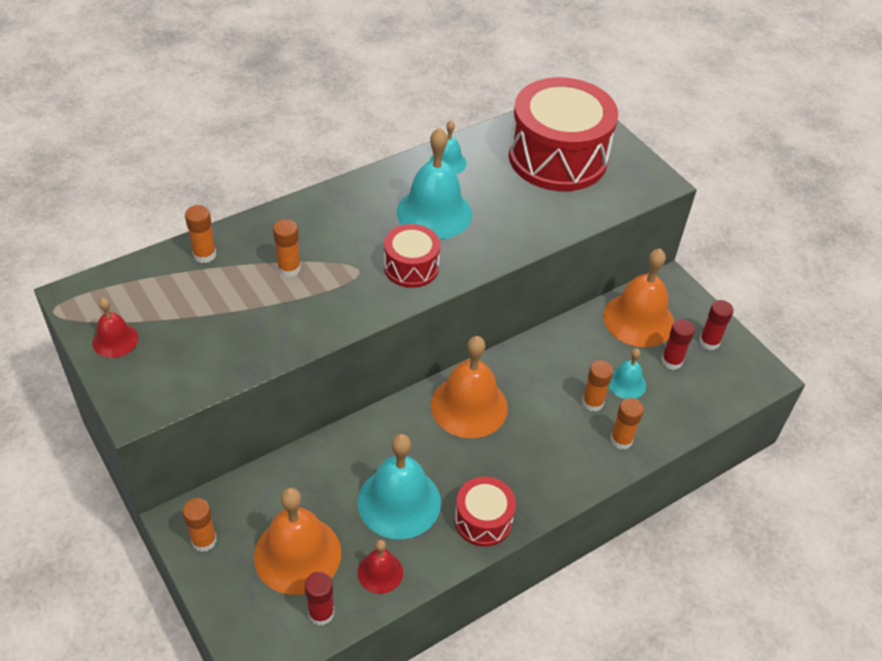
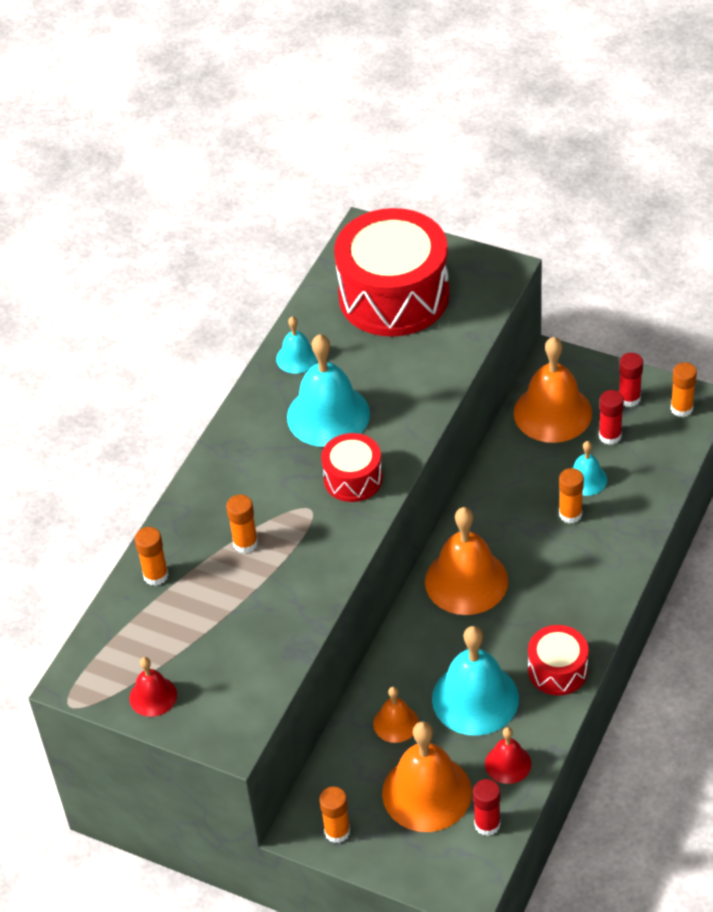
camera: 25 degrees left, 0 degrees up
(322, 483) = (396, 723): none -> orange bell
(621, 440) = (619, 533): orange glue stick -> orange glue stick (681, 408)

